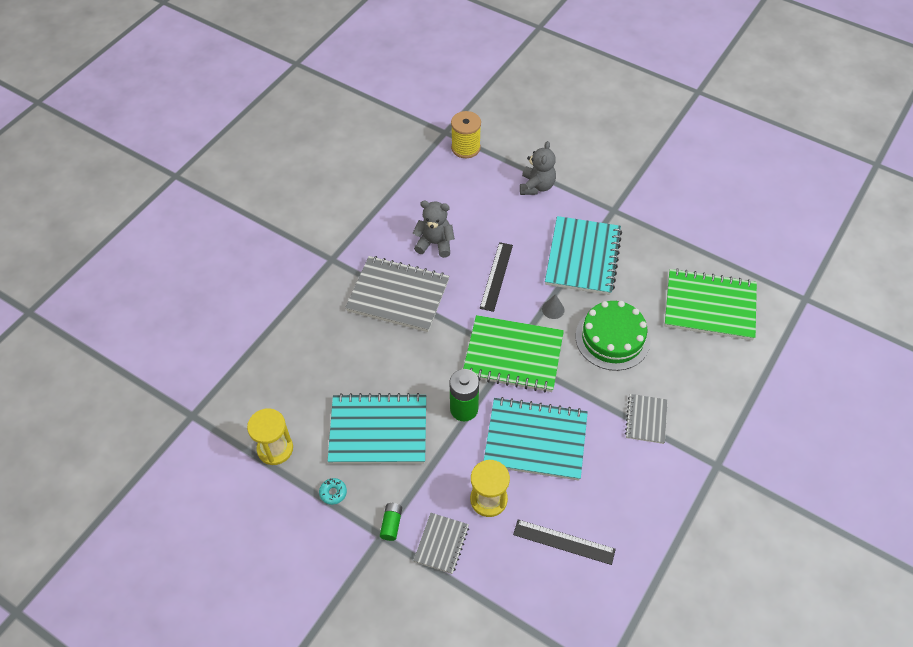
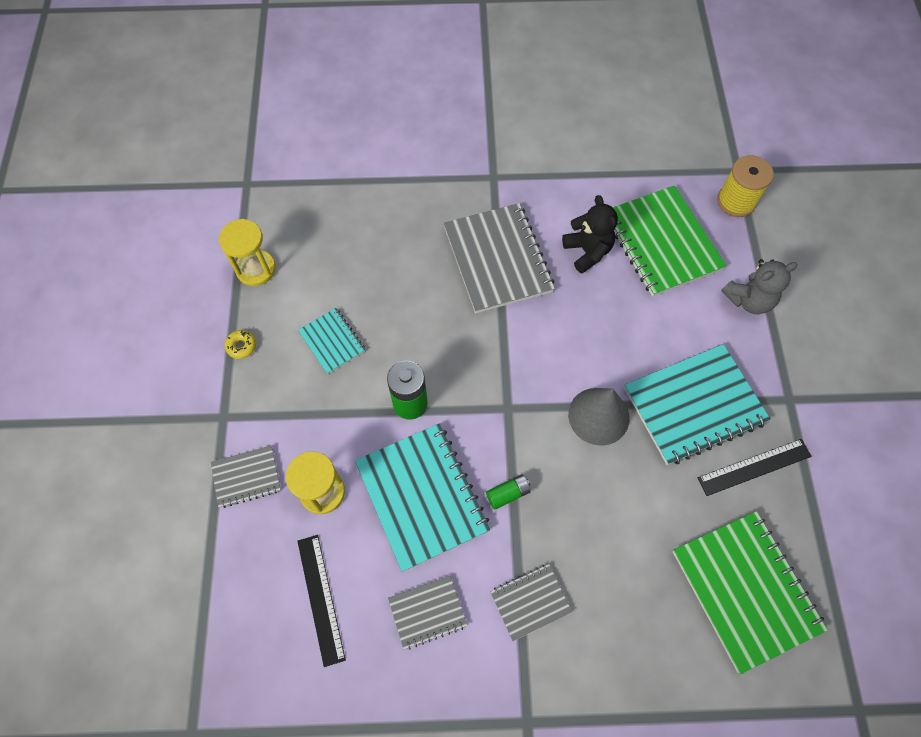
camera: 55 degrees right, 10 degrees up
(333, 493) = (241, 346): turquoise donut -> yellow donut
(378, 431) = (332, 342): turquoise notebook -> turquoise notebook, size x0.52
(391, 524) = (240, 418): green battery -> green battery (508, 494)
(435, 243) = (587, 251): grey teddy bear -> black teddy bear
(496, 276) = (595, 334): black ruler -> black ruler (754, 467)
(513, 355) = (509, 411): green notebook -> green notebook (662, 242)
(553, 309) = (598, 416): grey cone -> grey cone, size x2.07
(612, 338) = (610, 502): green cake -> none
(615, 481) = (427, 612): none -> grey notebook

